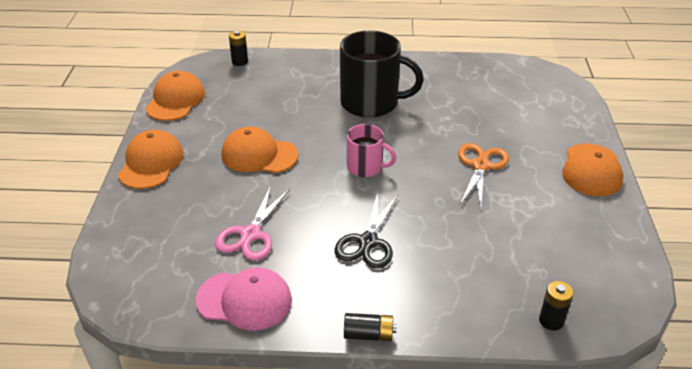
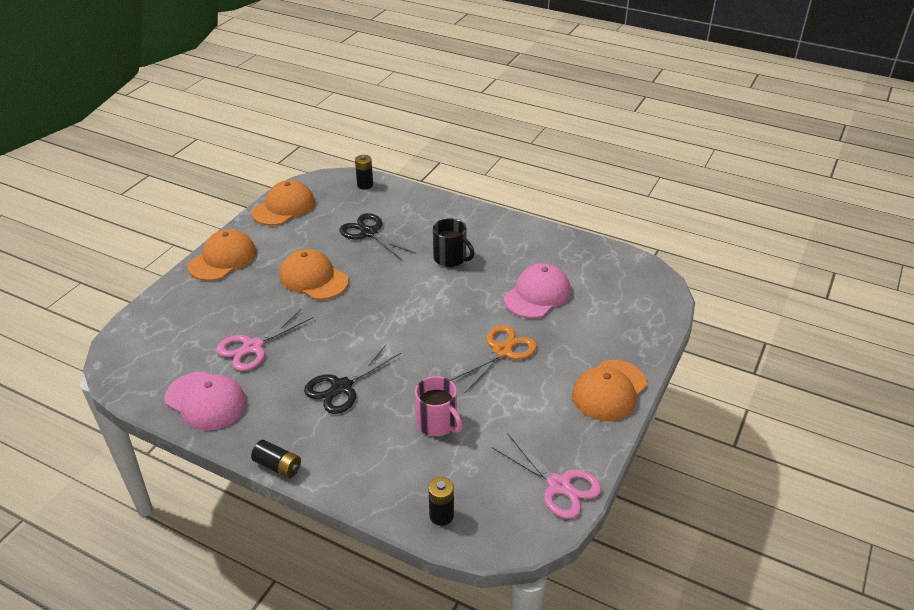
camera: 25 degrees right, 0 degrees up
(278, 101) = (369, 233): none -> black scissors
(366, 167) = (395, 319): pink mug -> pink mug (437, 423)
(371, 103) = (451, 258): black mug -> black mug, size x0.56
(469, 112) = (537, 294): none -> pink cap
(621, 259) = (559, 485): none -> pink scissors

